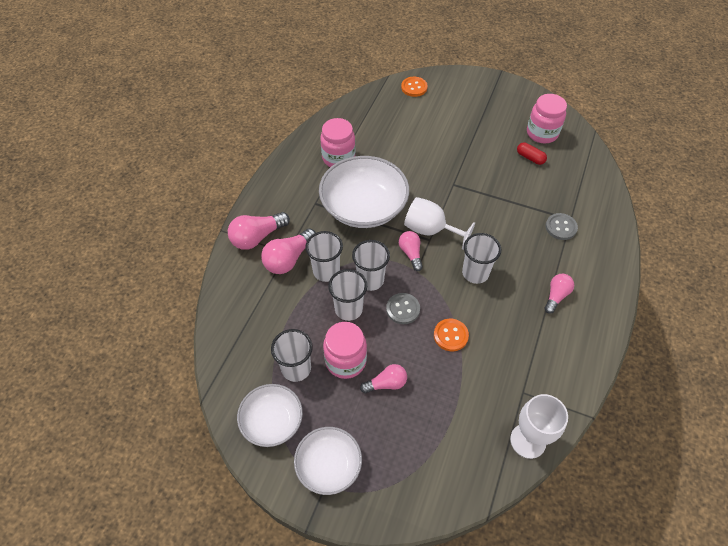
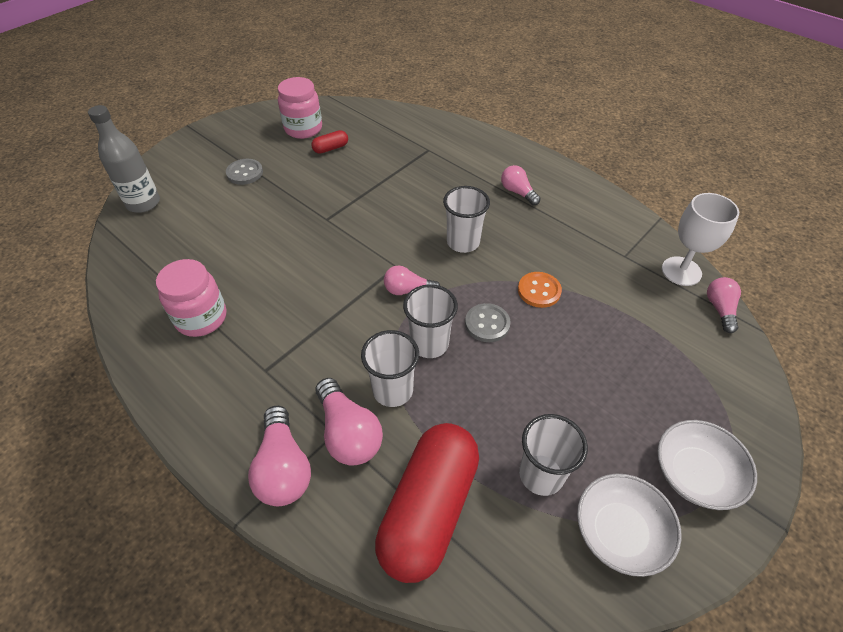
camera: 70 degrees left, 5 degrees down
(255, 314) = (429, 509): none -> red capsule
(345, 361) = (544, 409): pink jar -> none
(348, 309) = (466, 382): white cup -> none
(364, 206) = (306, 315): white bowl -> none
(386, 383) = (589, 373): pink light bulb -> pink light bulb (720, 309)
(414, 87) = (143, 203): orange button -> grey bottle
(430, 230) = (383, 261): white goblet -> none
(561, 227) = (435, 159): grey button -> grey button (245, 173)

